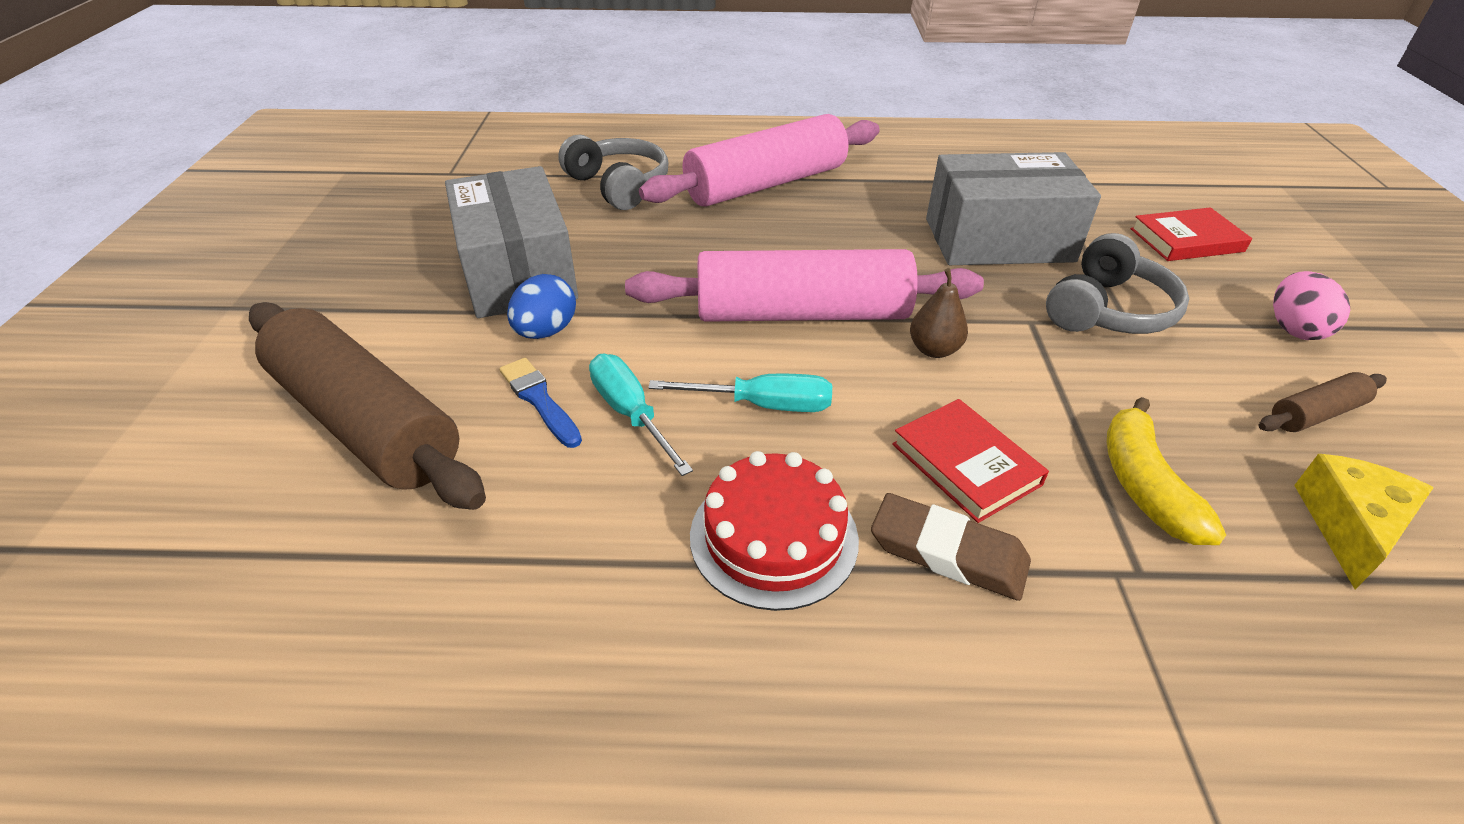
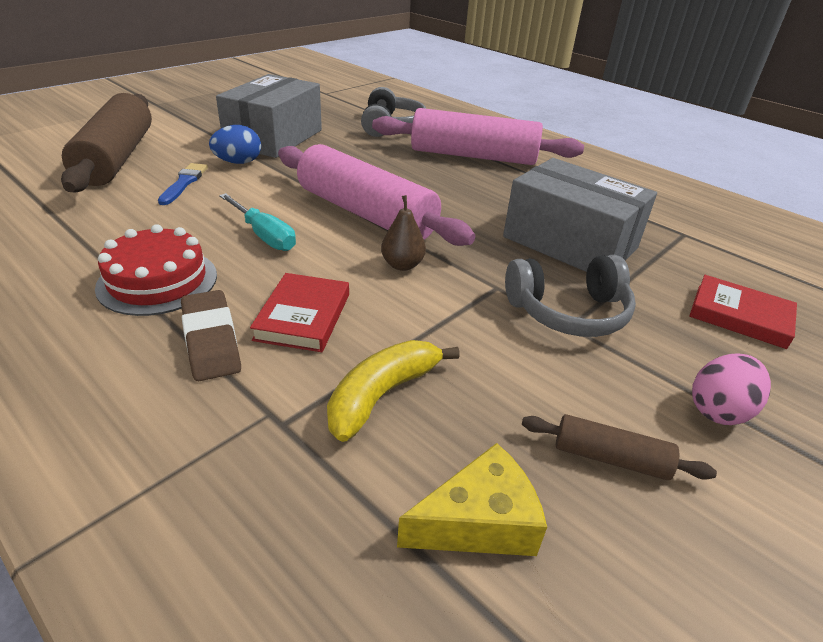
camera: 40 degrees right, 5 degrees down
(630, 413) = (205, 206): turquoise screwdriver -> none

